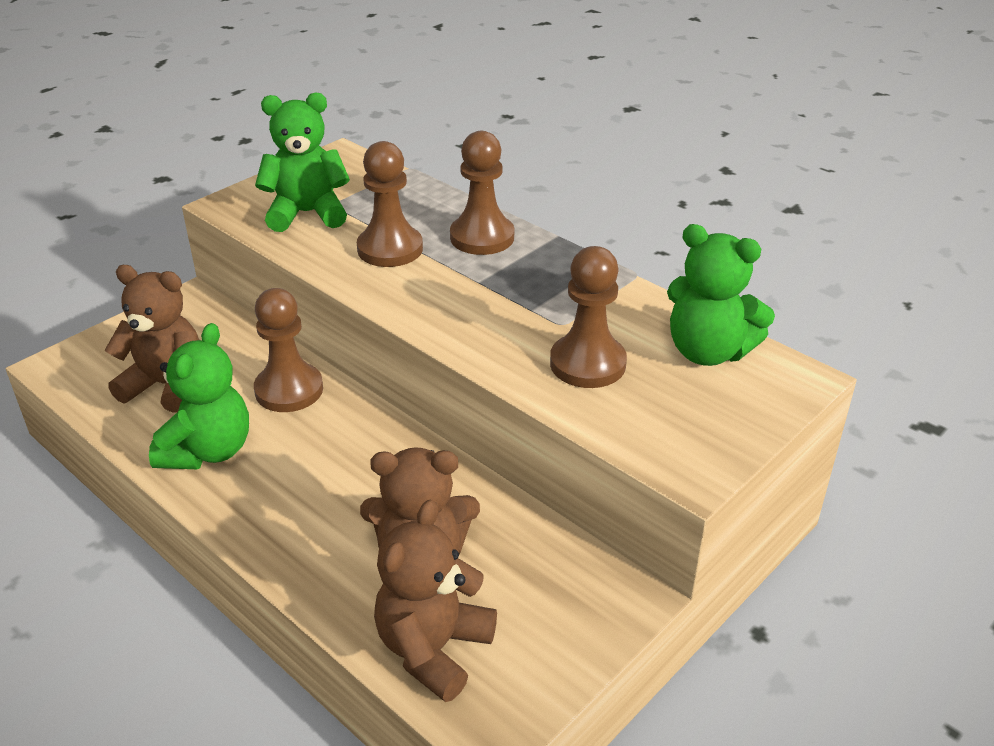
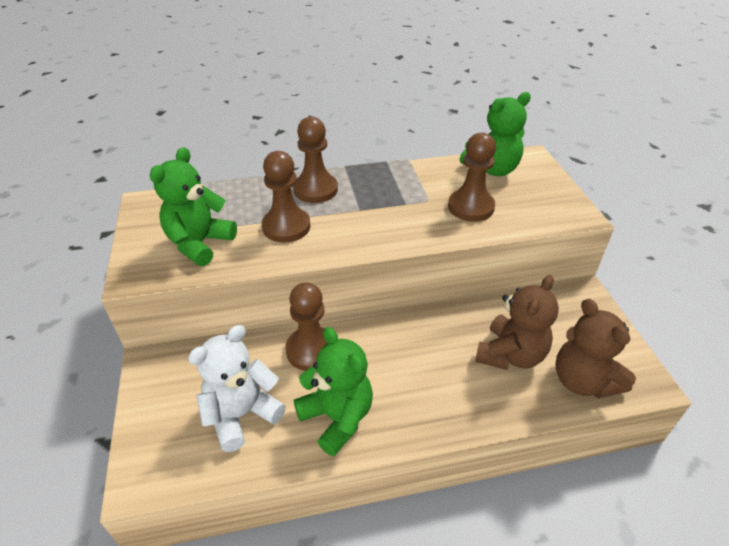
camera: 55 degrees left, 5 degrees up
(167, 385) = (241, 414): brown teddy bear -> white teddy bear

